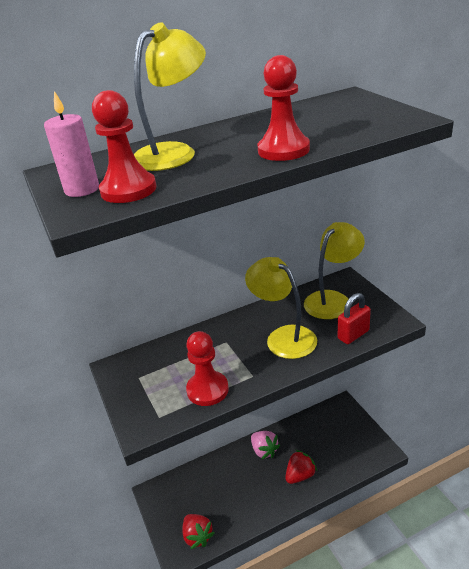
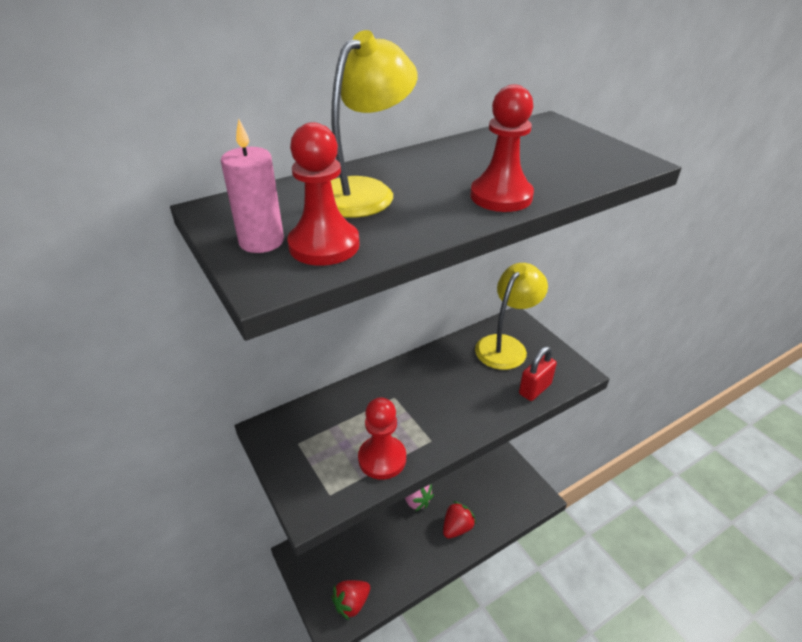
camera: 10 degrees left, 5 degrees up
(197, 536) = (351, 603): red strawberry -> red strawberry turned 90 degrees clockwise
(283, 337) = (458, 391): yellow lamp -> none

